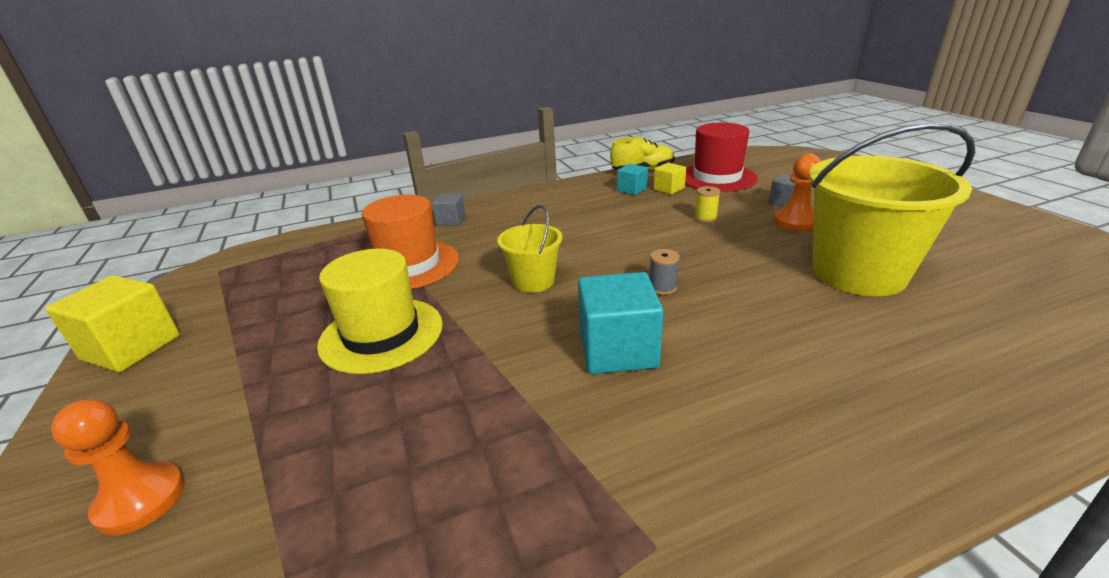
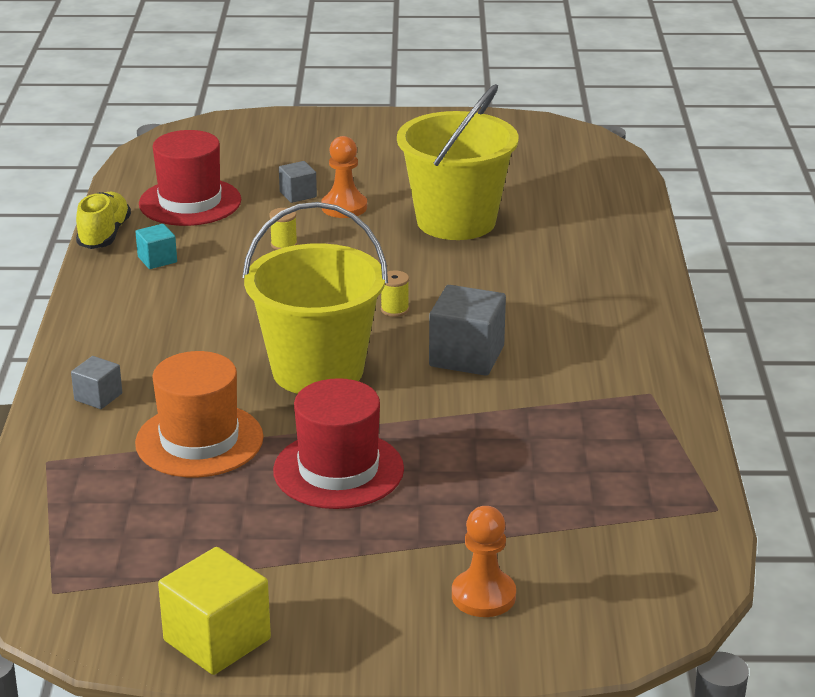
camera: 70 degrees left, 0 degrees up
(381, 334) = (338, 470): yellow hat -> red hat
(533, 281) = (317, 370): yellow bucket -> yellow bucket, size x1.96
(618, 350) = (466, 356): turquoise cube -> grey cube
(662, 288) = (394, 310): grey spool -> yellow spool
(669, 189) = (184, 238): yellow cube -> none

